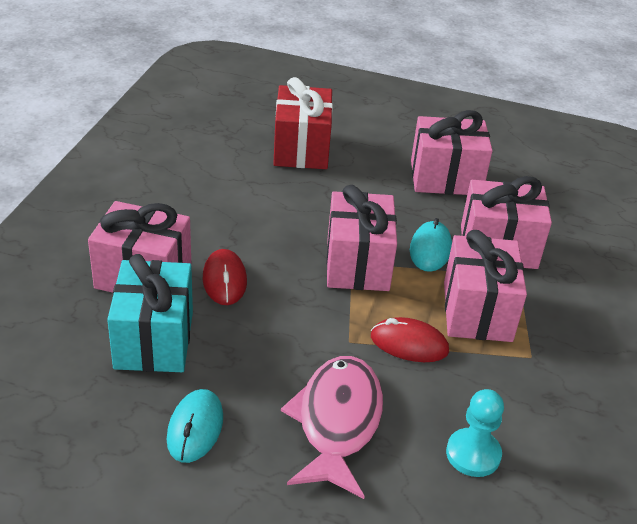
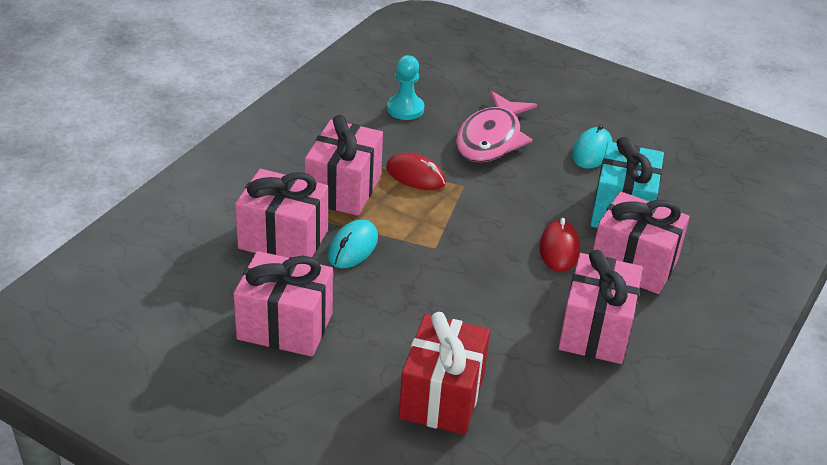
camera: 165 degrees left, 0 degrees up
(357, 264) = (431, 244): pink gift -> pink gift (595, 330)

